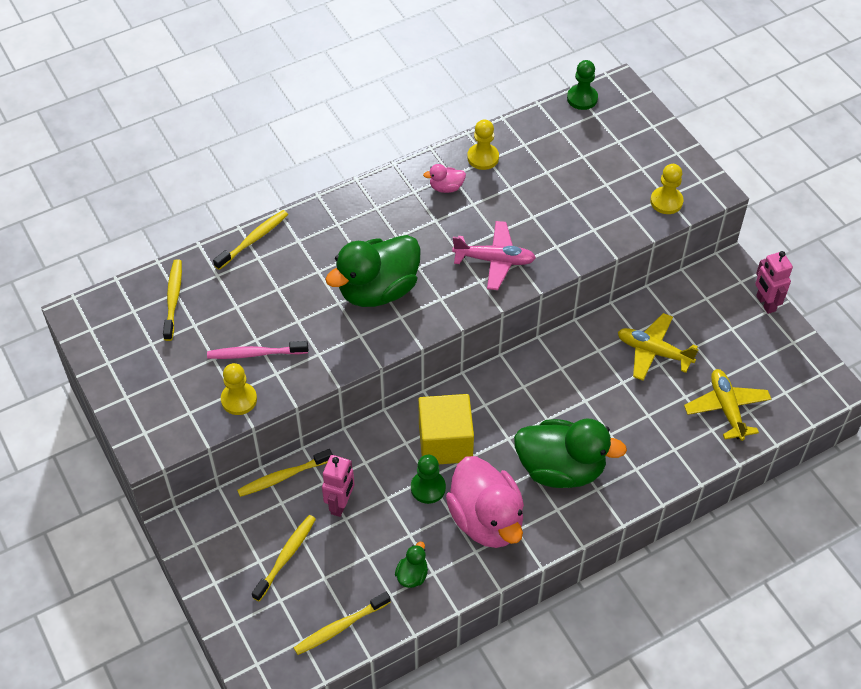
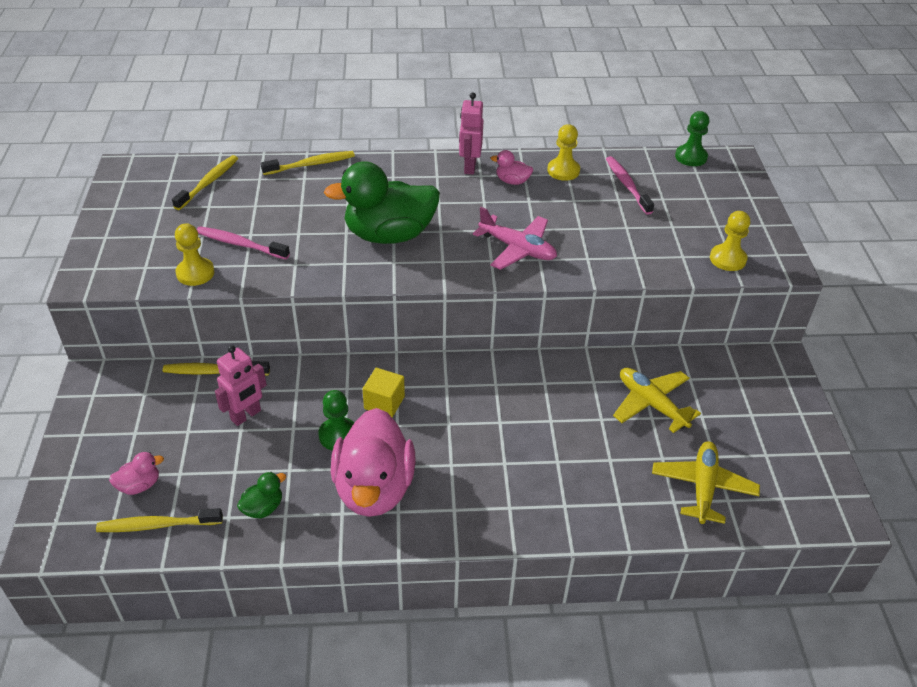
camera: 25 degrees right, 10 degrees down
(286, 556) = (161, 439): yellow toothbrush -> none
(300, 602) = (139, 485): none -> pink duck
(445, 442) = (384, 403): yellow cube -> yellow cube, size x0.57
(546, 153) = (627, 185): none -> pink toothbrush
(561, 469) = (483, 472): green duck -> none
(765, 303) = (803, 405): pink robot -> pink robot (469, 167)

